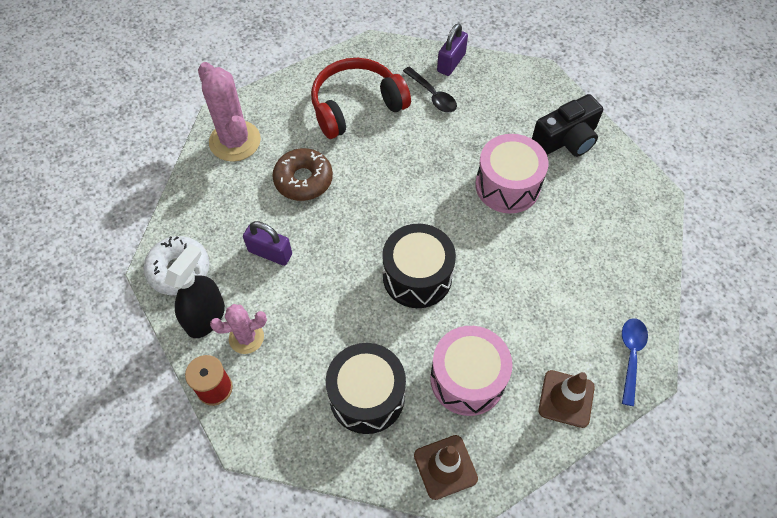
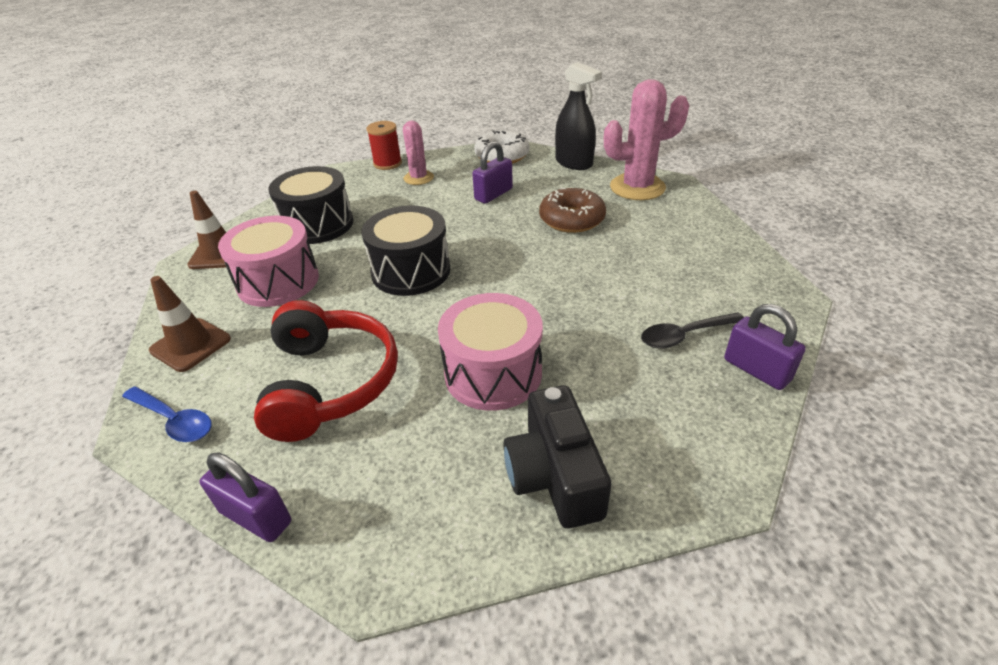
camera: 110 degrees right, 20 degrees down
(205, 317) = (450, 163): black spray bottle -> black spray bottle (573, 163)
(356, 106) = (674, 266): red headphones -> red headphones (330, 382)
(660, 264) = (255, 517): none -> purple padlock

